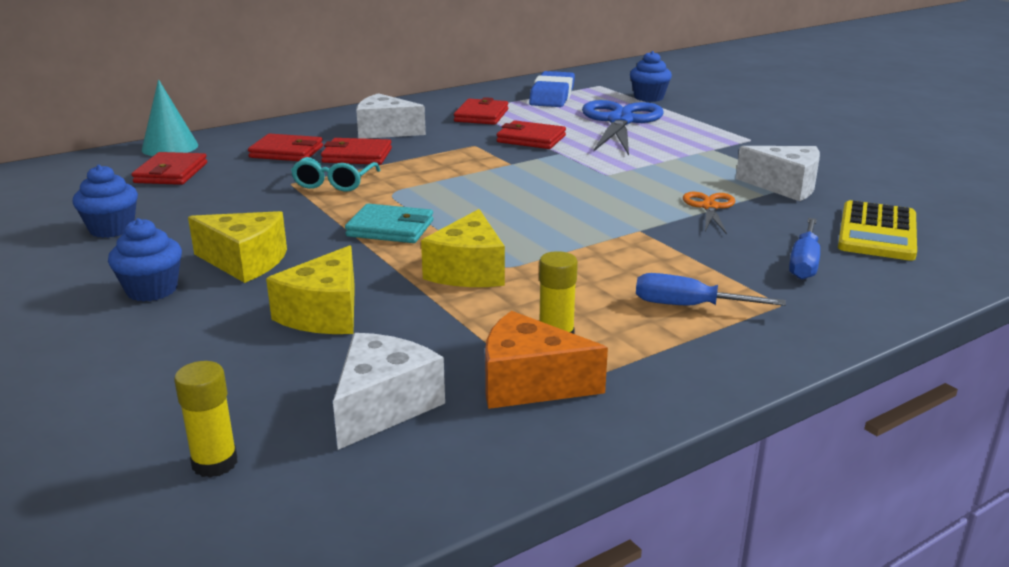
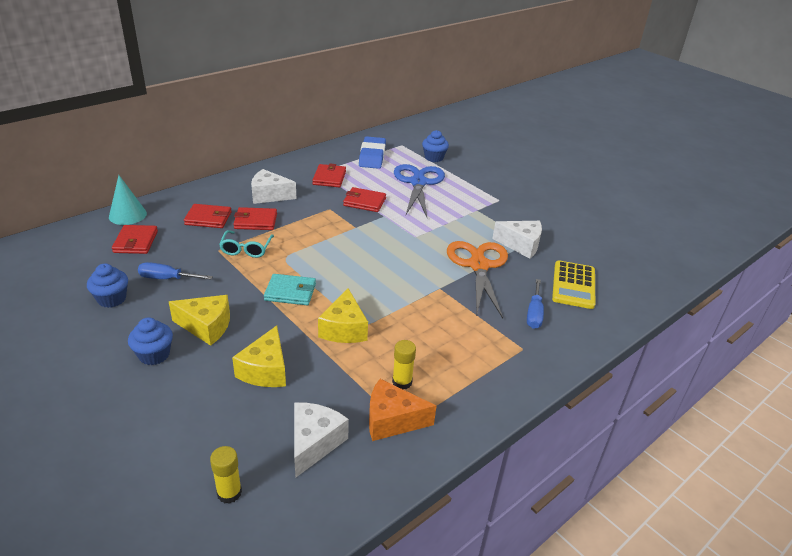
camera: 10 degrees left, 10 degrees up
(688, 306) = (473, 353): blue screwdriver -> blue screwdriver (167, 278)
(709, 207) = (478, 265): orange scissors -> orange scissors, size x2.01

